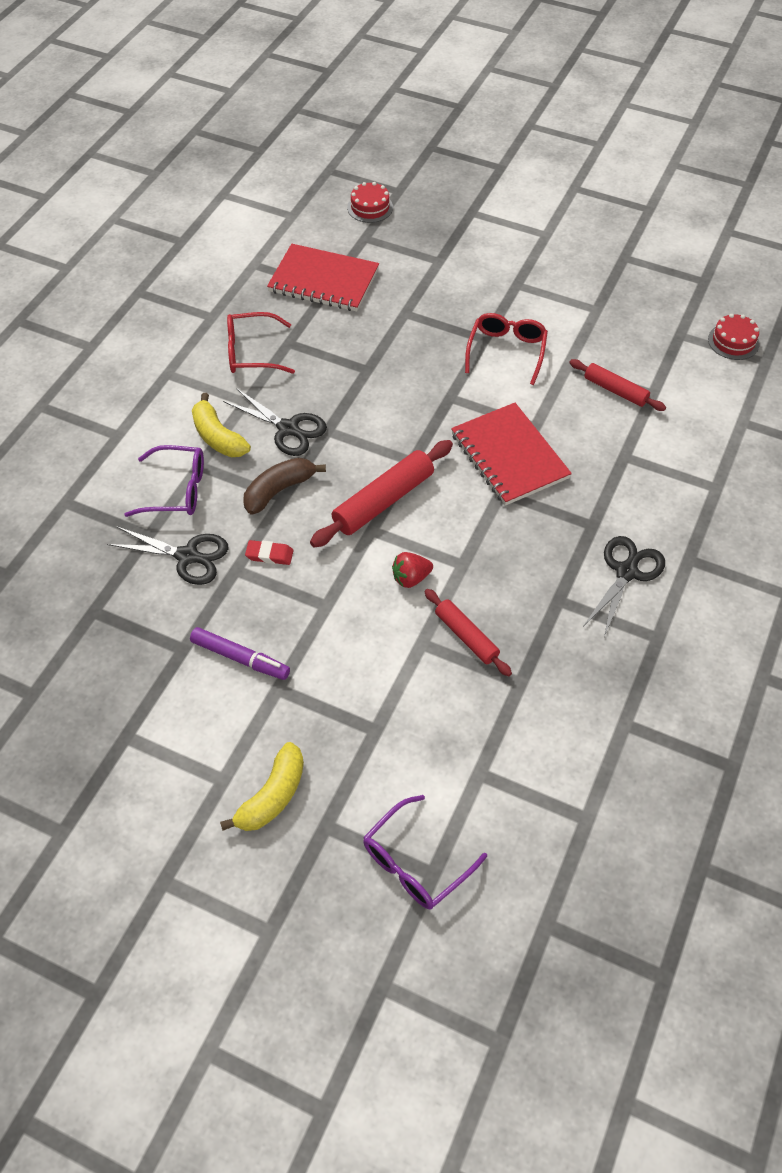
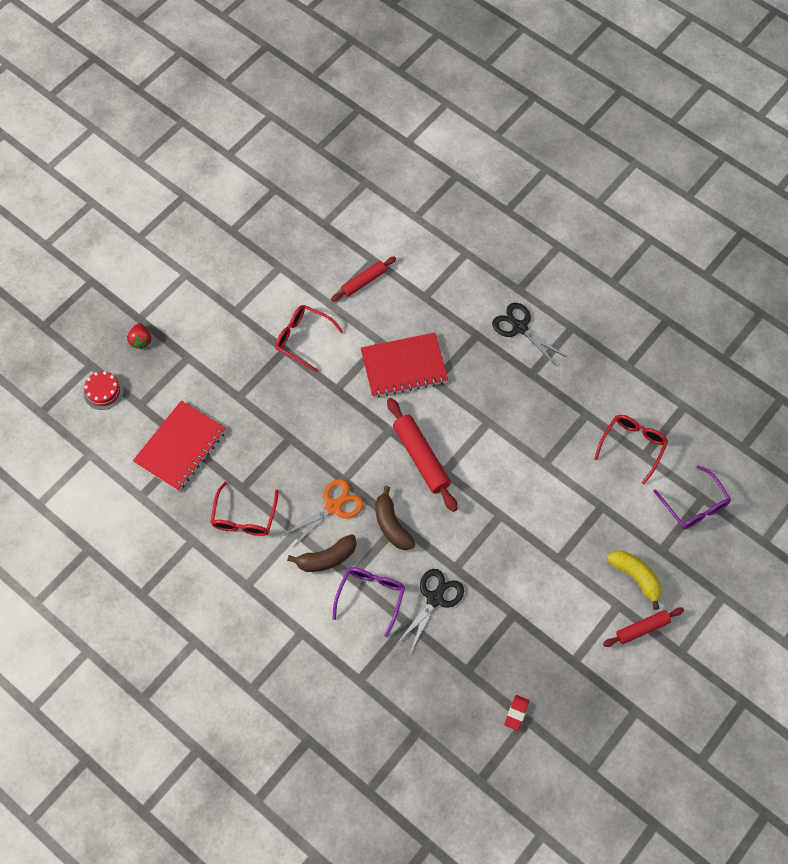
camera: 75 degrees left, 10 degrees up
(218, 437) = (327, 558): yellow banana -> brown banana
(240, 658) = (529, 578): purple marker -> none
(269, 555) = (448, 543): red eraser -> red eraser (516, 713)
(288, 429) = (333, 506): black scissors -> orange scissors
(411, 578) = (491, 456): red strawberry -> red strawberry (141, 340)
(466, 636) = (546, 435): red rolling pin -> red rolling pin (642, 629)
(489, 754) = (632, 446): none -> red glasses
(733, 341) = (341, 194): red cake -> none

